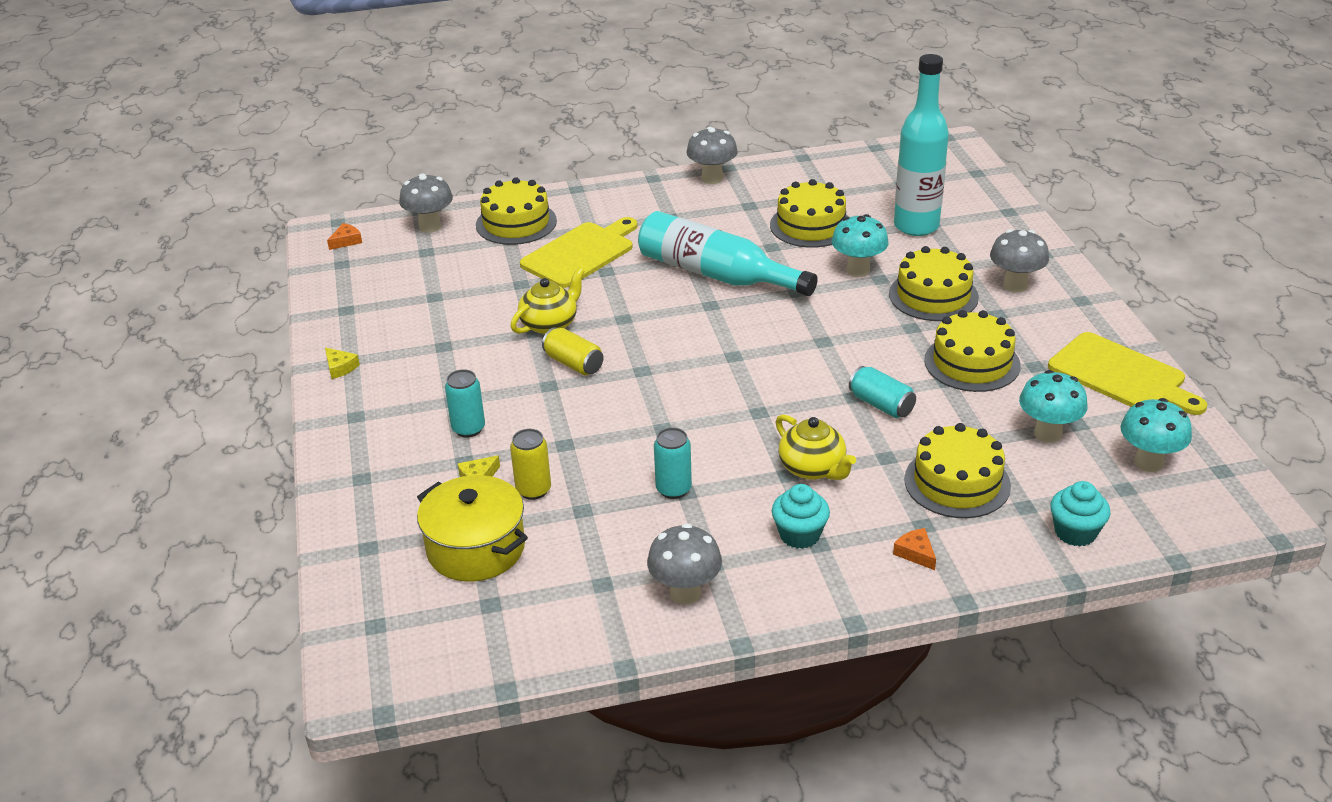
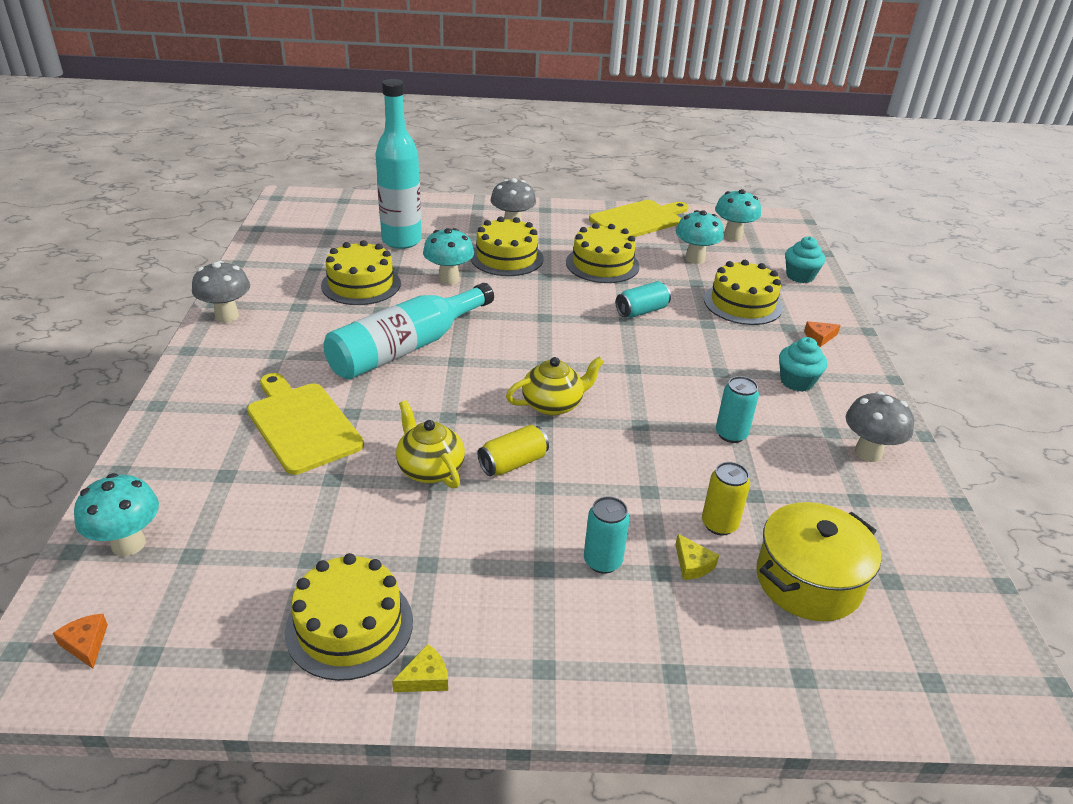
camera: 80 degrees left, 0 degrees up
(430, 227) = (128, 544): grey mushroom -> turquoise mushroom
(516, 223) = (191, 463): yellow cake -> yellow cake (349, 626)
(812, 468) = (715, 358): yellow teapot -> yellow teapot (553, 404)

